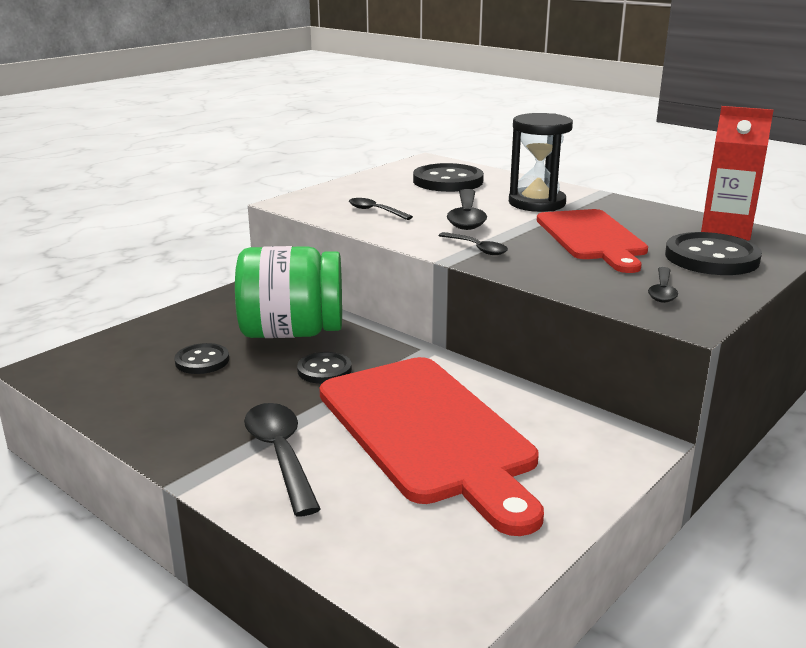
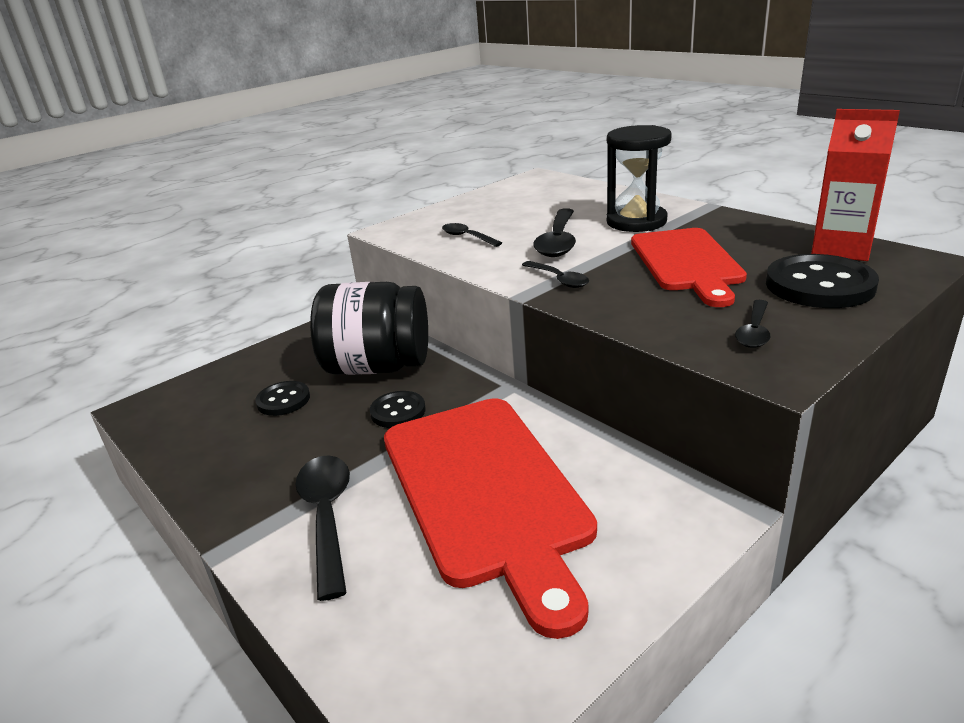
camera: 10 degrees right, 5 degrees up
(292, 332) = (378, 366): green jar -> black jar
(448, 181) = (550, 199): black button -> none

